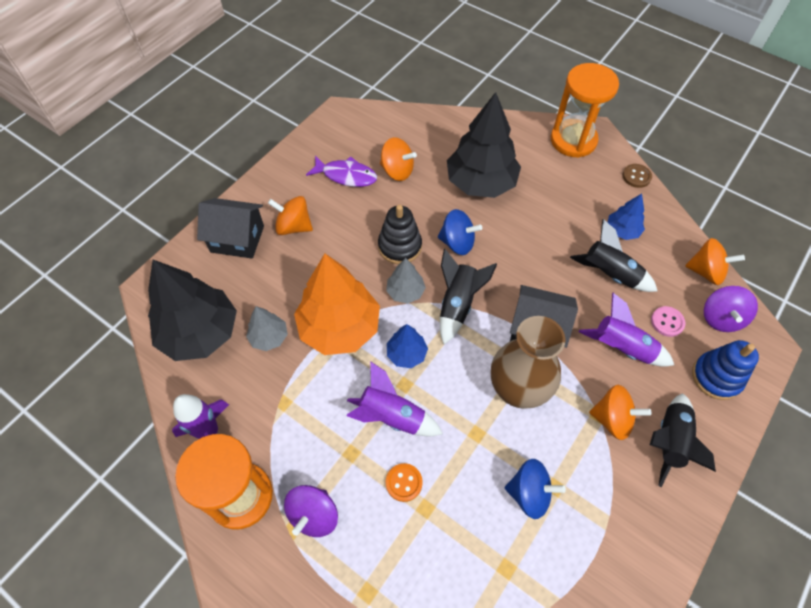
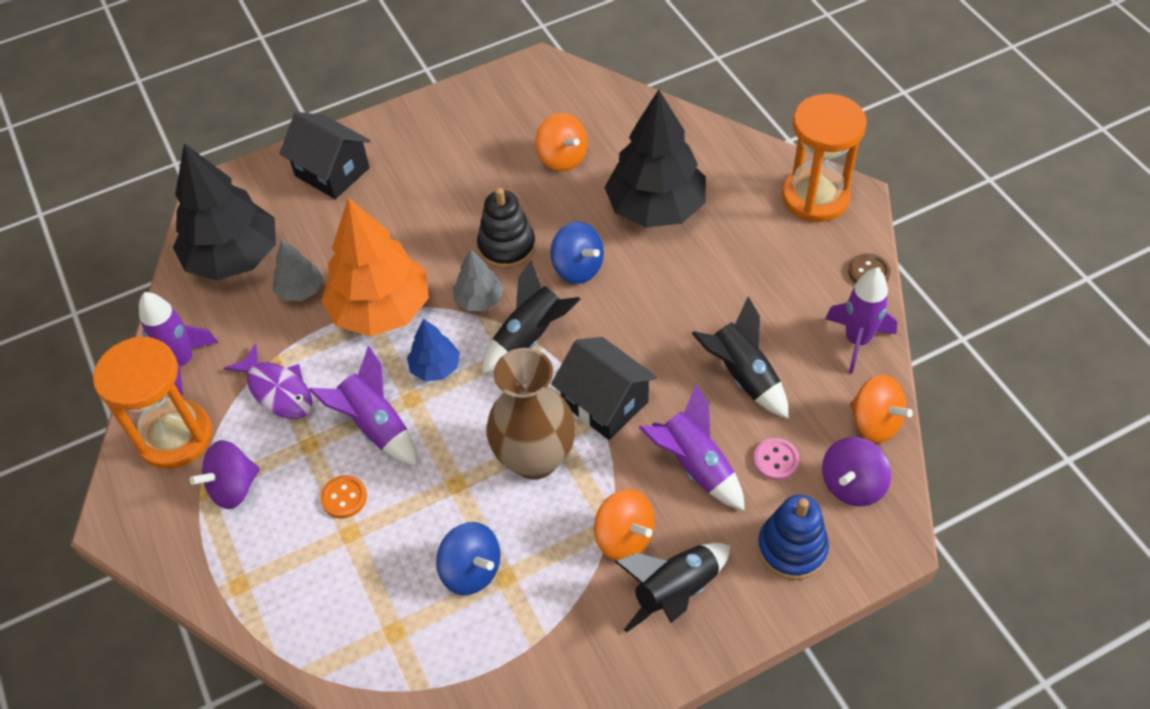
camera: 30 degrees right, 5 degrees down
(293, 226) = (401, 180): orange spinning top -> none
(346, 175) = (498, 143): purple fish -> purple fish (278, 390)
(622, 231) = (798, 331): blue tree -> none
(660, 223) = (857, 340): none -> purple rocket

